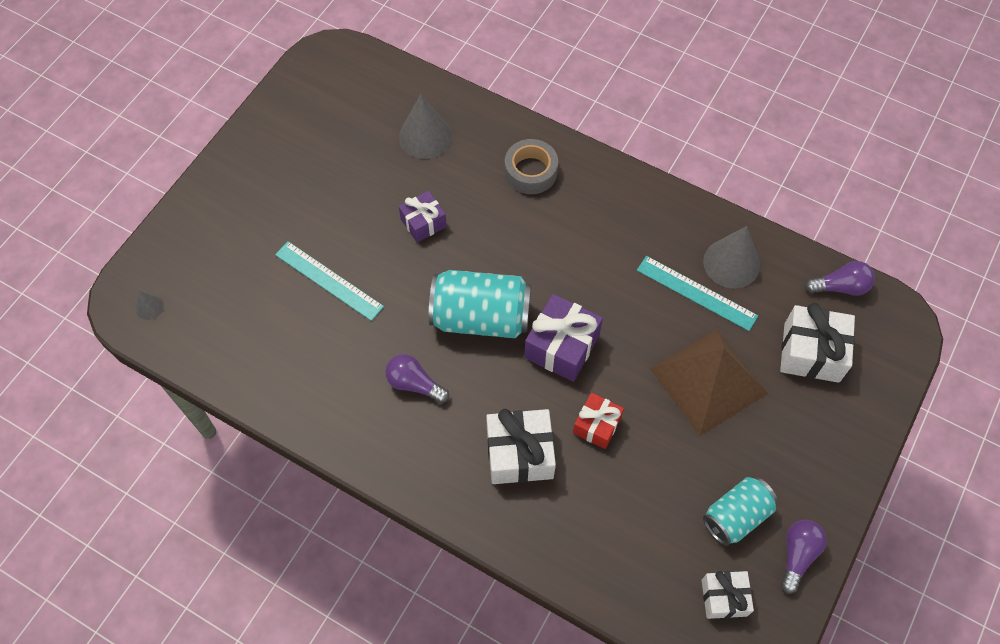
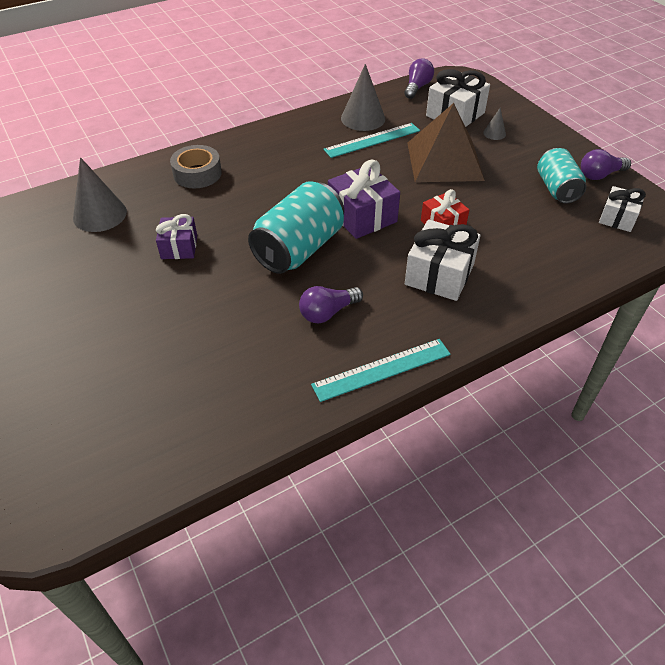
camera: 60 degrees left, 15 degrees down
(149, 307) = (54, 497): grey cone -> grey cone (494, 133)
(329, 280) = (173, 330): turquoise ruler -> turquoise ruler (382, 369)
(797, 555) = (600, 175): purple light bulb -> purple light bulb turned 75 degrees counterclockwise

